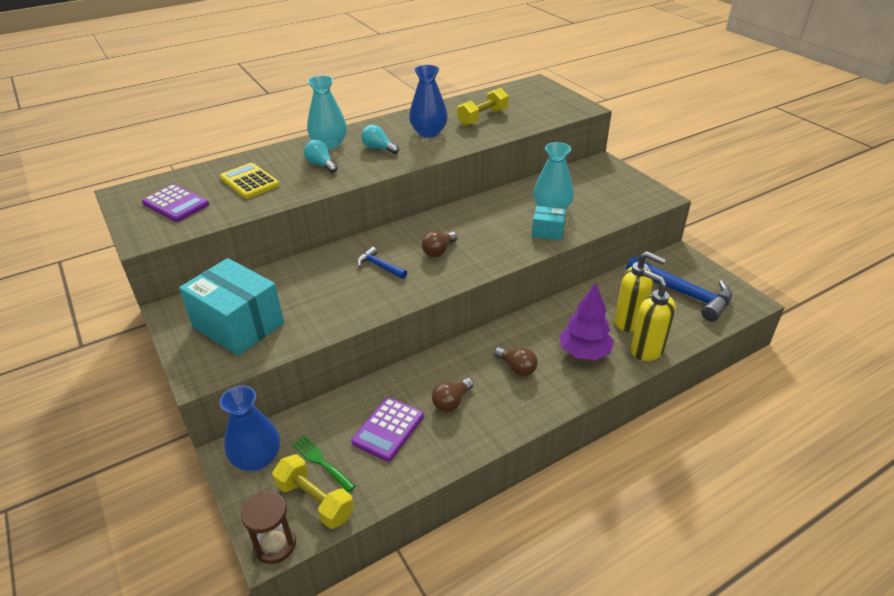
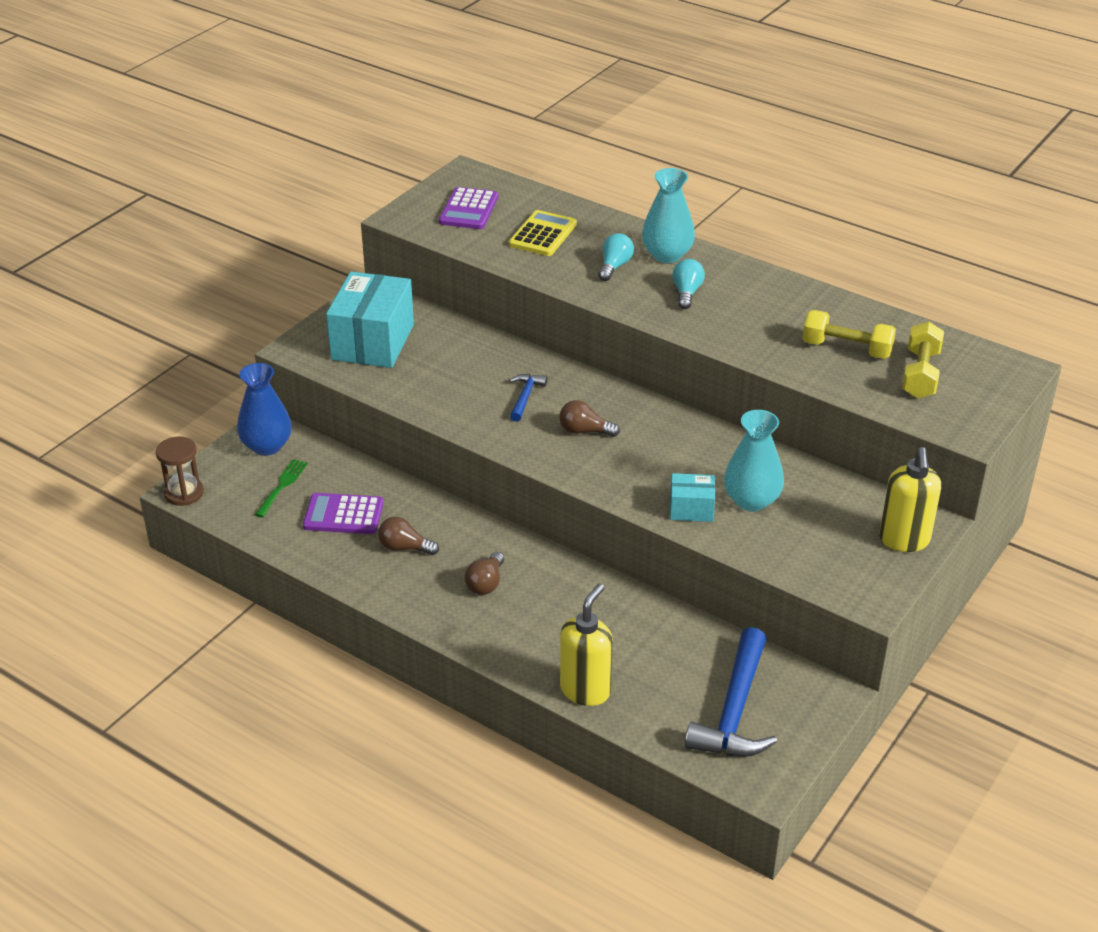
camera: 65 degrees right, 0 degrees up
(315, 500) = (237, 499): yellow dumbbell -> yellow dumbbell (920, 374)
(429, 133) = (761, 317): blue vase -> none
(547, 232) = (691, 509): turquoise box -> turquoise box turned 75 degrees counterclockwise
(584, 352) = (546, 634): purple tree -> none
(629, 321) = (634, 665): yellow soap dispenser -> yellow soap dispenser (904, 540)

